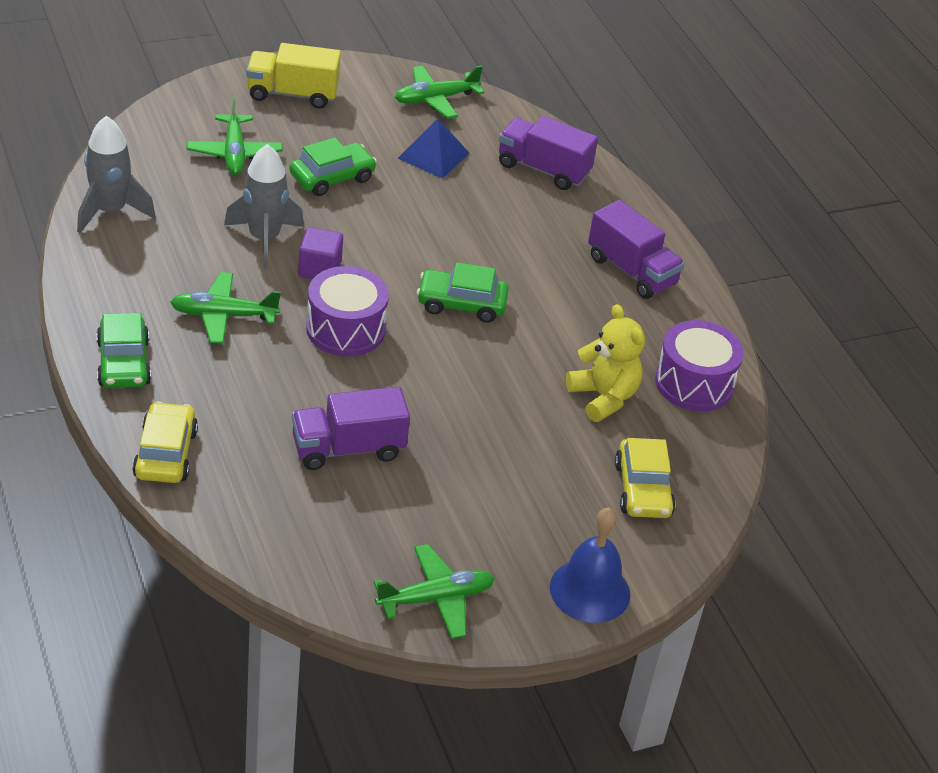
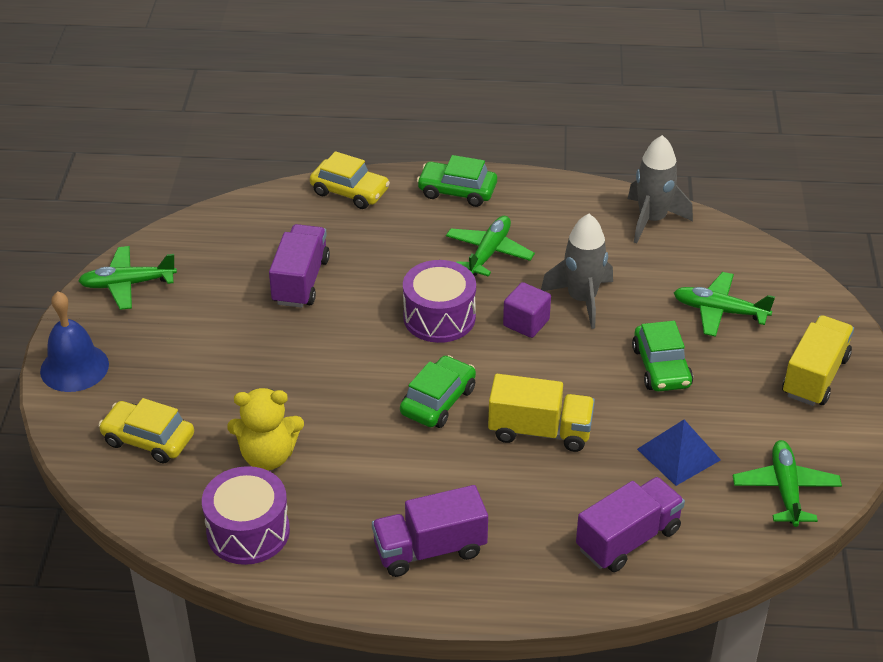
camera: 120 degrees right, 0 degrees up
(436, 599) = (127, 284): green plane -> green plane turned 75 degrees clockwise
(458, 235) = (540, 431): none -> yellow truck

